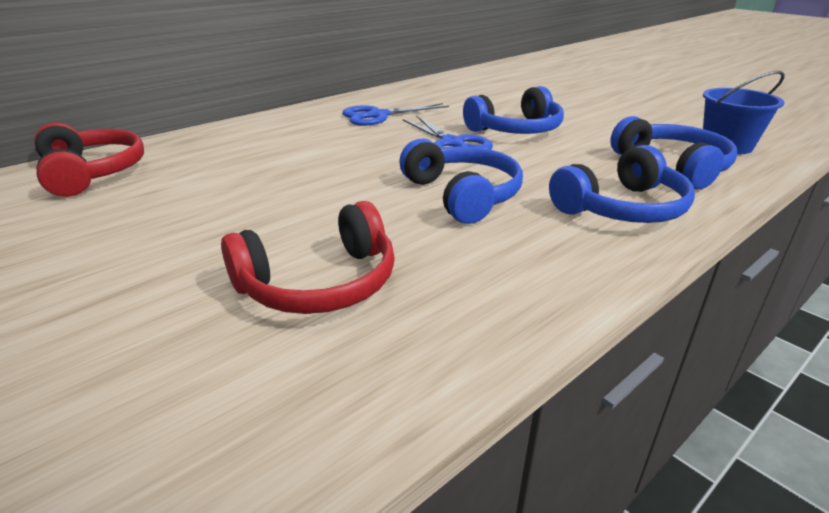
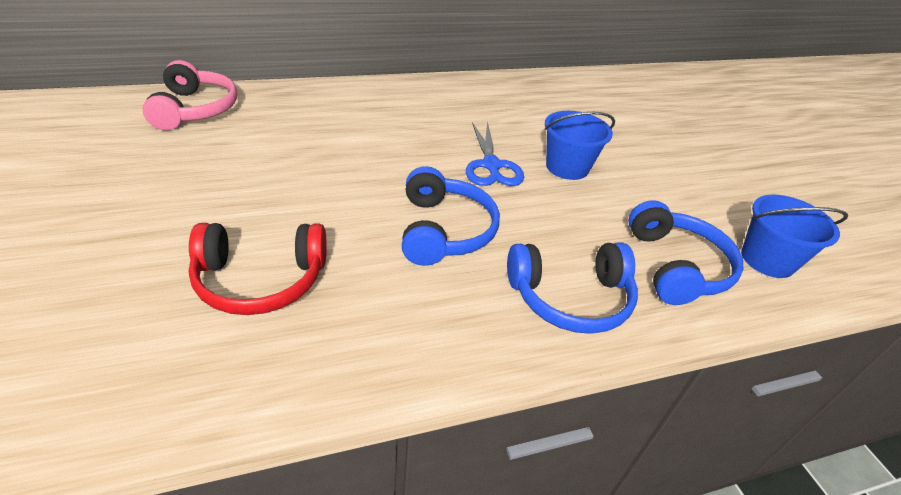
camera: 20 degrees right, 10 degrees up
(91, 173) = (195, 109): red headphones -> pink headphones
(378, 116) = (457, 110): blue scissors -> none
(516, 129) = (567, 167): blue headphones -> blue bucket

